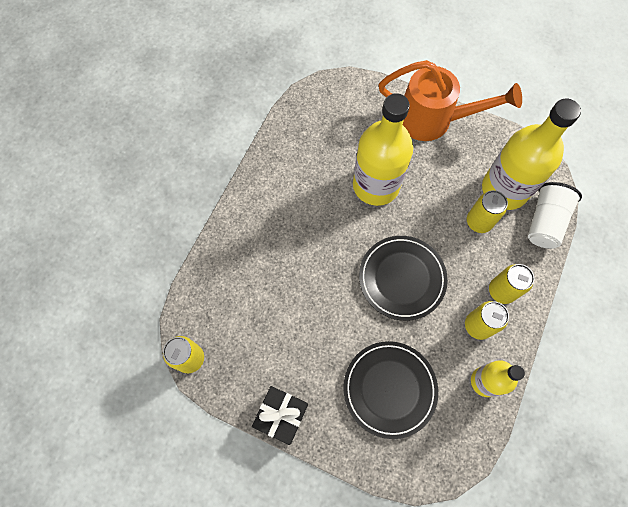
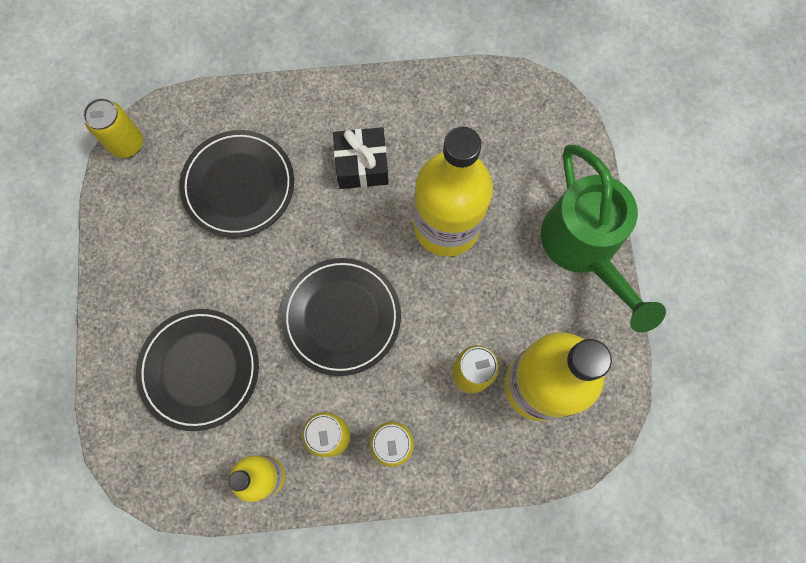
camera: 60 degrees right, 5 degrees up
(271, 297) = (238, 185): none -> black plate
(281, 415) = (113, 269): black gift -> black gift (362, 165)
(433, 120) = (584, 248): orange watering can -> green watering can
(544, 222) = (521, 458): white cup -> none

